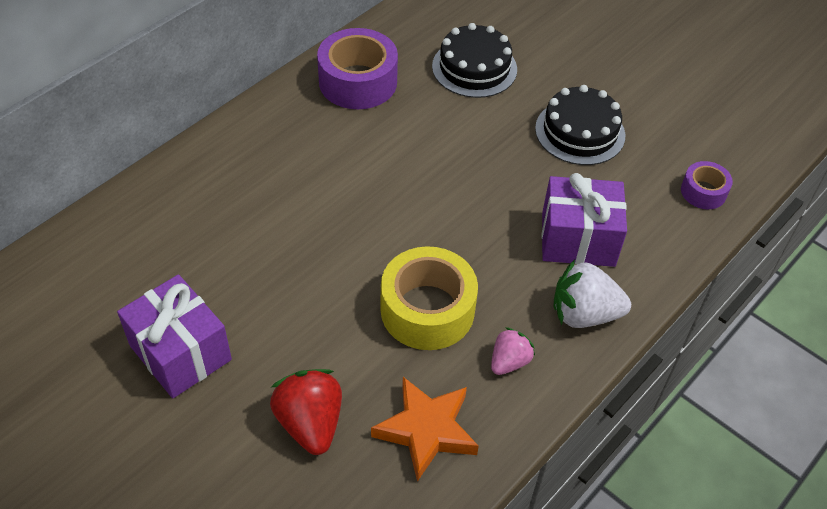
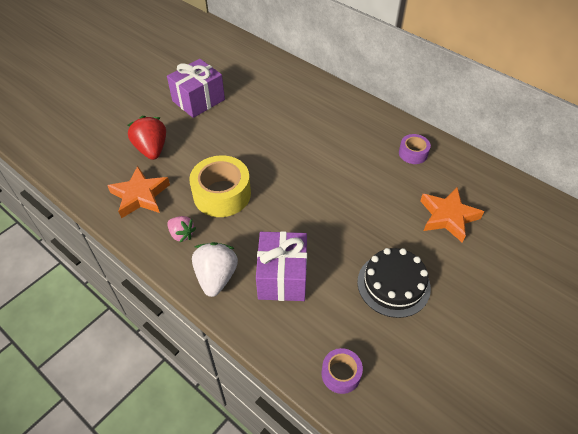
camera: 90 degrees right, 0 degrees up
(310, 423) = (152, 149): red strawberry -> red strawberry turned 90 degrees counterclockwise
(358, 81) = (413, 153): purple tape -> purple tape, size x0.54
(474, 68) = (448, 217): black cake -> orange star

